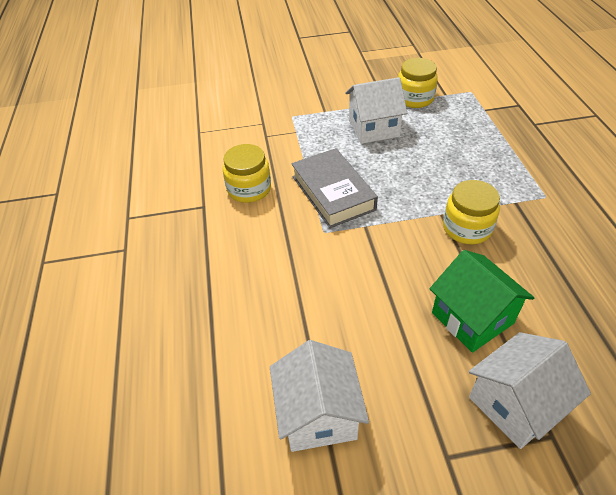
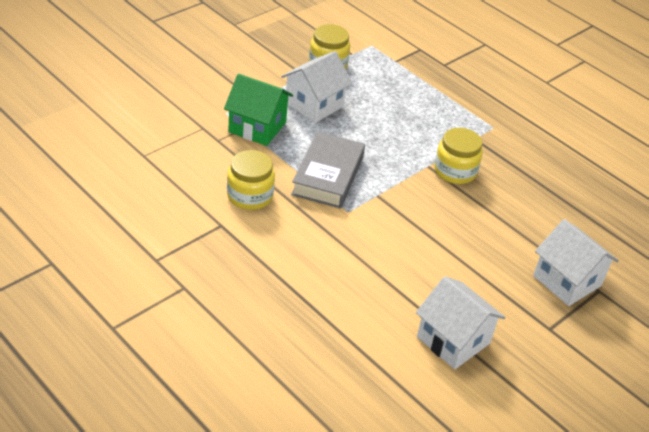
camera: 40 degrees left, 5 degrees down
(333, 193) = (328, 175): grey book -> grey book turned 75 degrees clockwise
(472, 318) = (504, 236): green house -> green house (257, 127)
(515, 404) = (567, 281): white house -> white house turned 60 degrees counterclockwise

